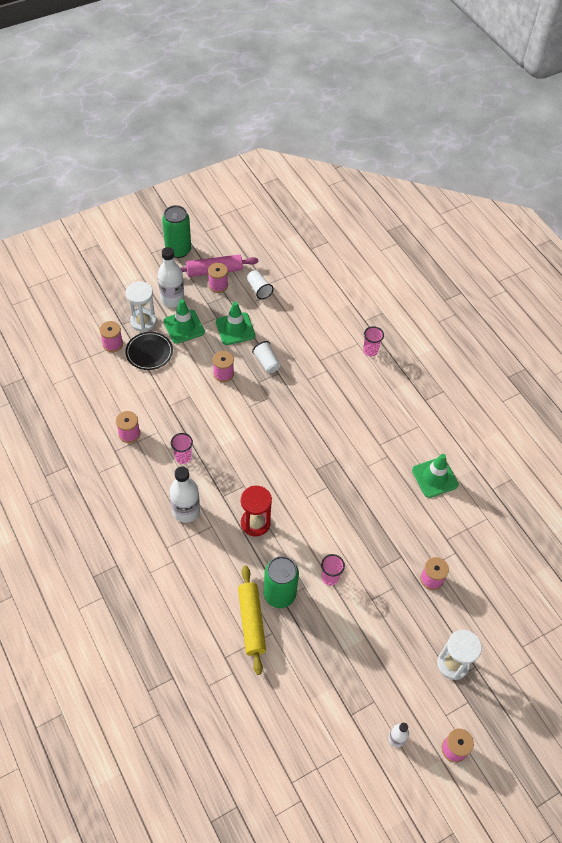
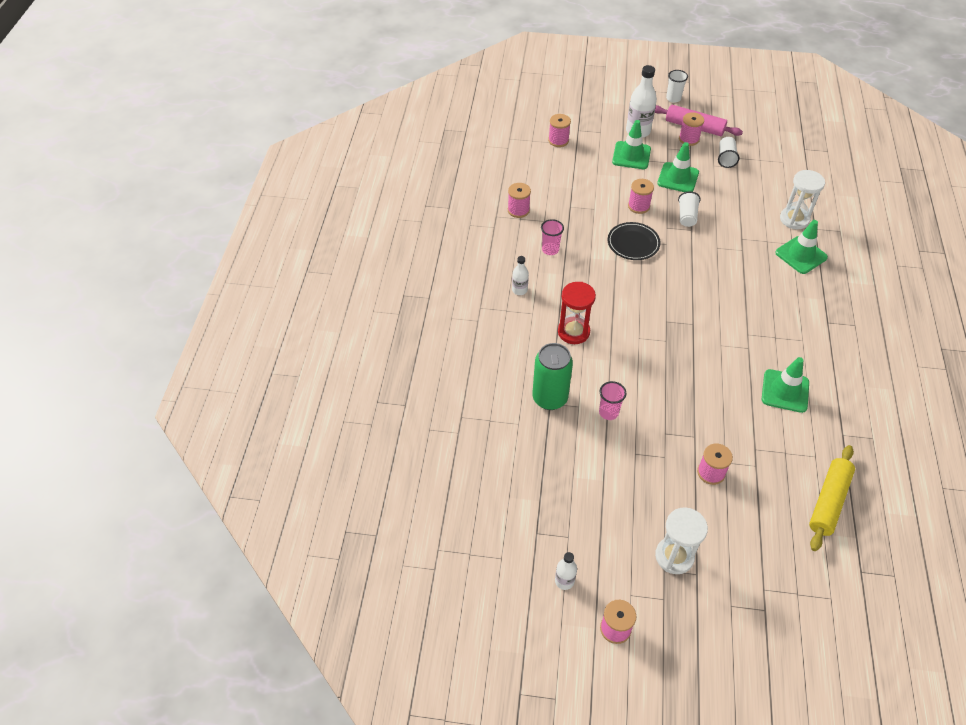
camera: 40 degrees right, 5 degrees down
(143, 321) = (598, 136): white hourglass -> white hourglass (794, 219)
(149, 352) = (585, 160): black plate -> black plate (633, 243)
(178, 250) = (673, 98): green can -> white cup
(186, 511) = (519, 290): white bottle -> white bottle, size x0.54
(251, 622) = (507, 404): yellow rolling pin -> yellow rolling pin (828, 501)
(370, 351) = (801, 255): pink cup -> green traffic cone

